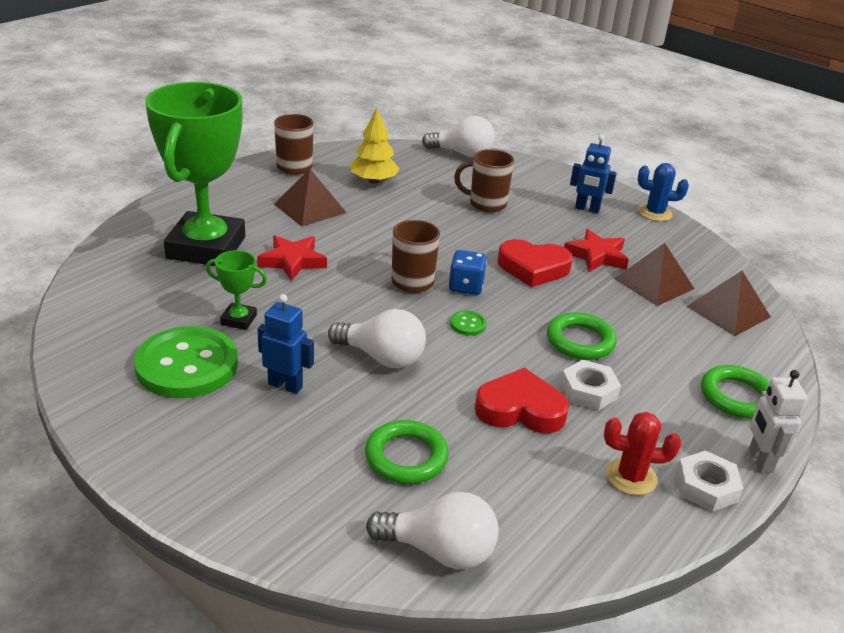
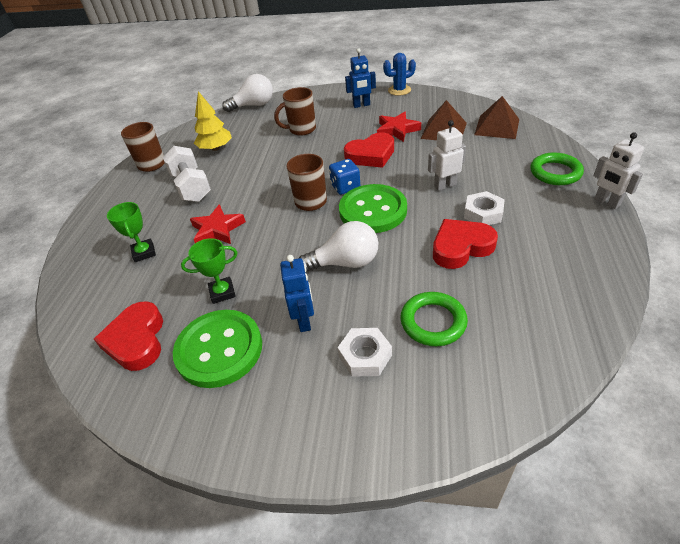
camera: 25 degrees left, 10 degrees up
(128, 318) = (136, 340): none -> red heart
(206, 247) = (144, 253): green trophy -> green trophy, size x0.40
(285, 385) = (304, 321): blue robot -> blue robot turned 90 degrees clockwise
(310, 208) = (191, 187): brown pyramid -> white dumbbell
(439, 550) = (522, 373): white light bulb -> none
(468, 324) = (373, 211): green button -> green button, size x2.50
(580, 341) = (445, 185): green ring -> white robot
(631, 477) = (562, 252): red cactus -> none
(706, 487) = (602, 234): white nut -> white nut (365, 356)

